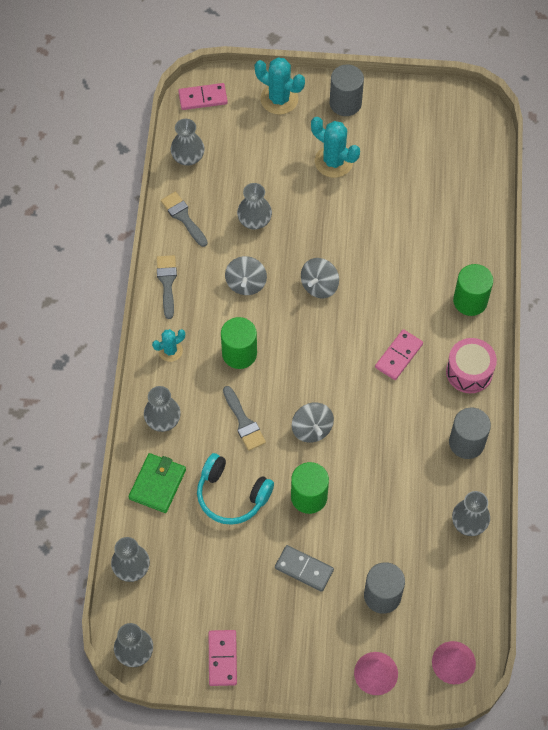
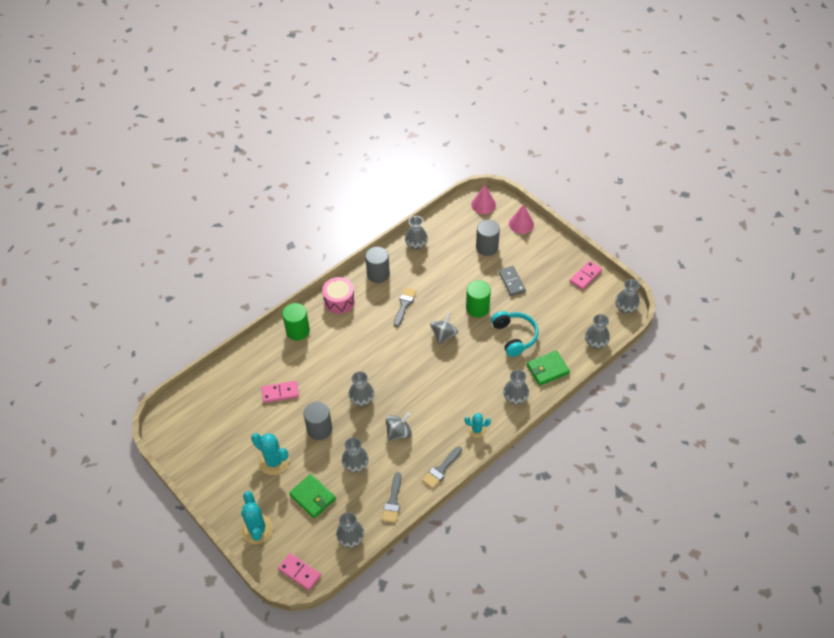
camera: 135 degrees left, 10 degrees down
(239, 353) = (441, 399): green cylinder -> none
(244, 422) = (474, 364): grey brush -> grey brush (404, 305)
(261, 161) = (312, 497): none -> green wallet
(319, 286) = (362, 399): grey spinning top -> grey vase
(333, 161) = (274, 461): turquoise cactus -> turquoise cactus turned 45 degrees counterclockwise
(345, 103) = (224, 492): grey cylinder -> grey cylinder (319, 429)
(399, 356) = (363, 334): pink domino -> pink domino (280, 393)

